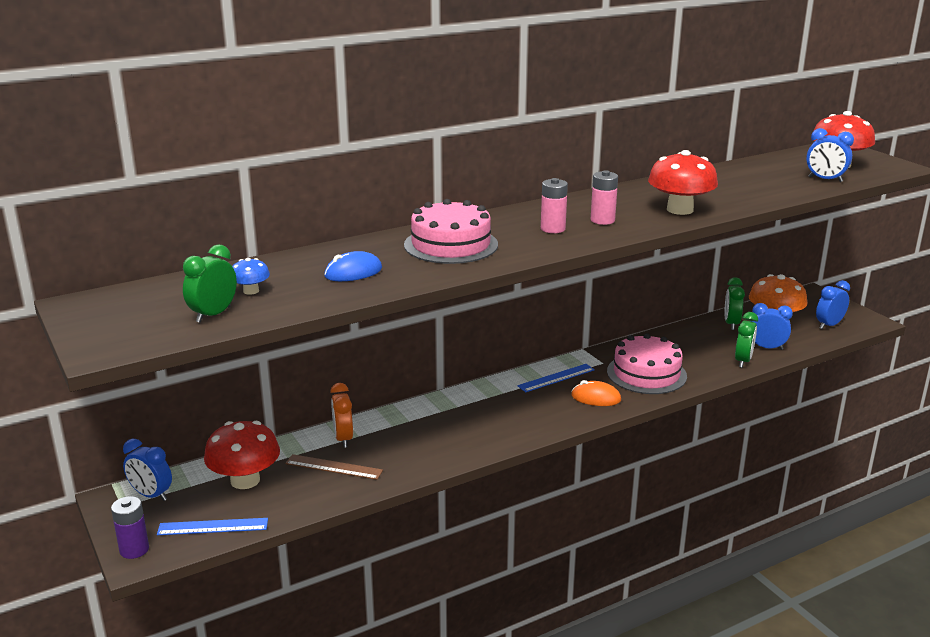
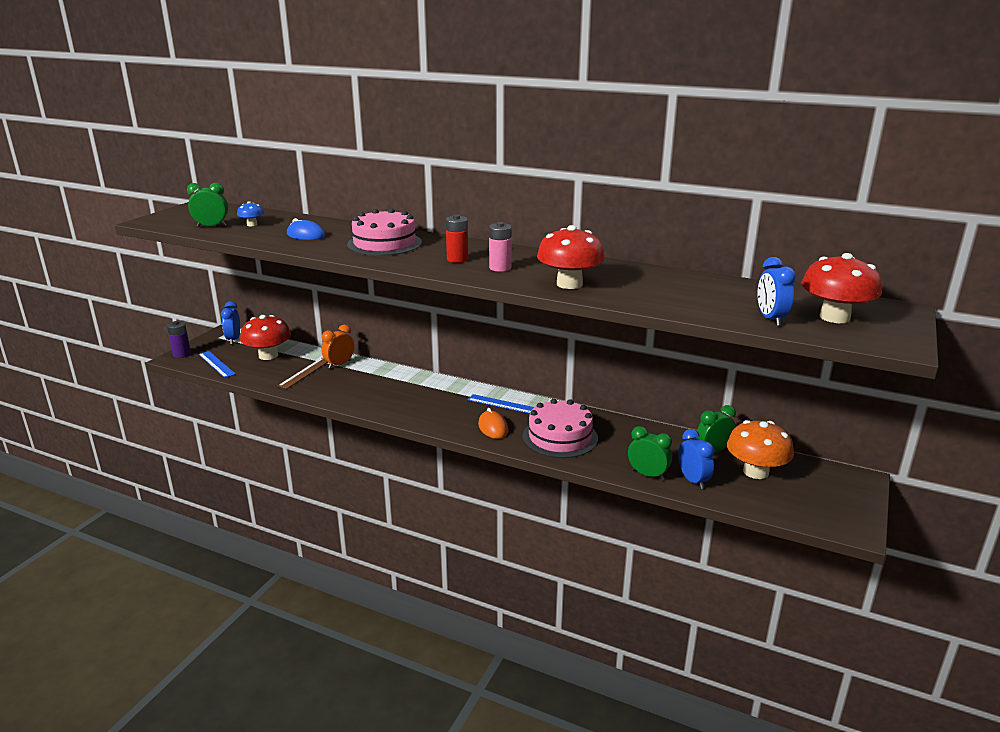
camera: 55 degrees right, 0 degrees up
(334, 467) = (305, 373): brown ruler -> brown ruler turned 45 degrees clockwise
(553, 229) = (457, 259): pink battery -> red battery
(743, 361) = (647, 475): green clock -> green clock turned 135 degrees counterclockwise
(829, 325) = (800, 504): blue clock -> none

